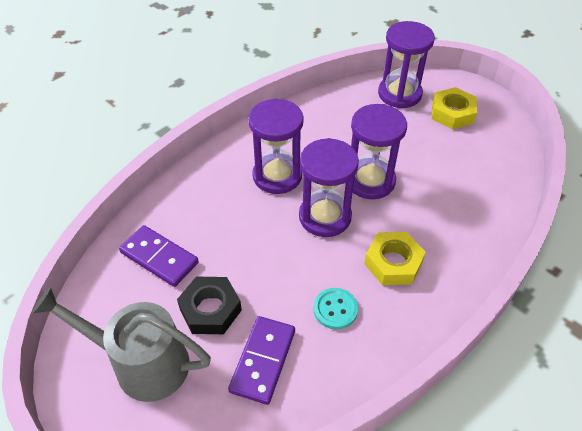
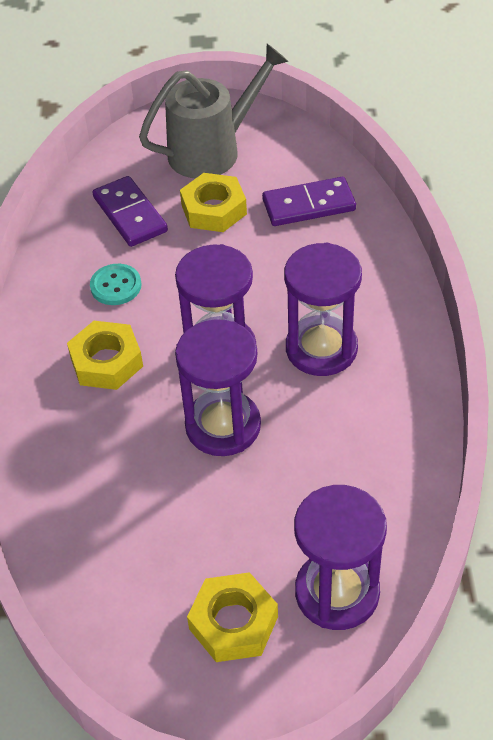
camera: 135 degrees right, 0 degrees up
(210, 309) = (214, 209): black nut -> yellow nut

